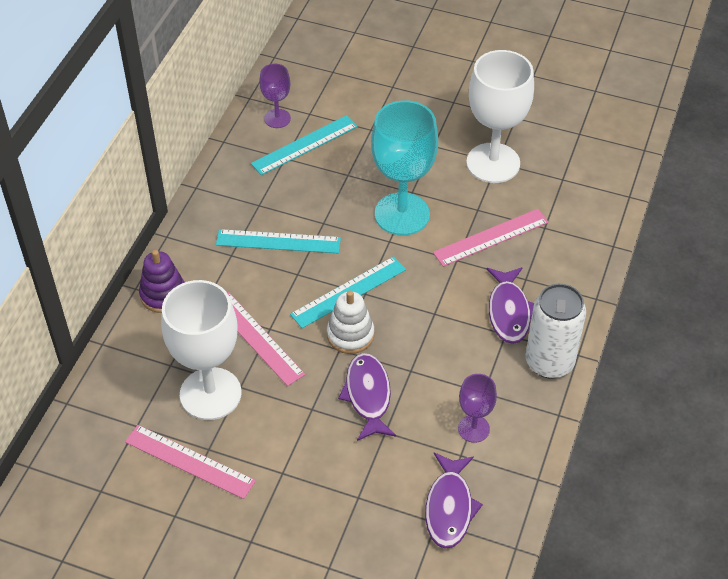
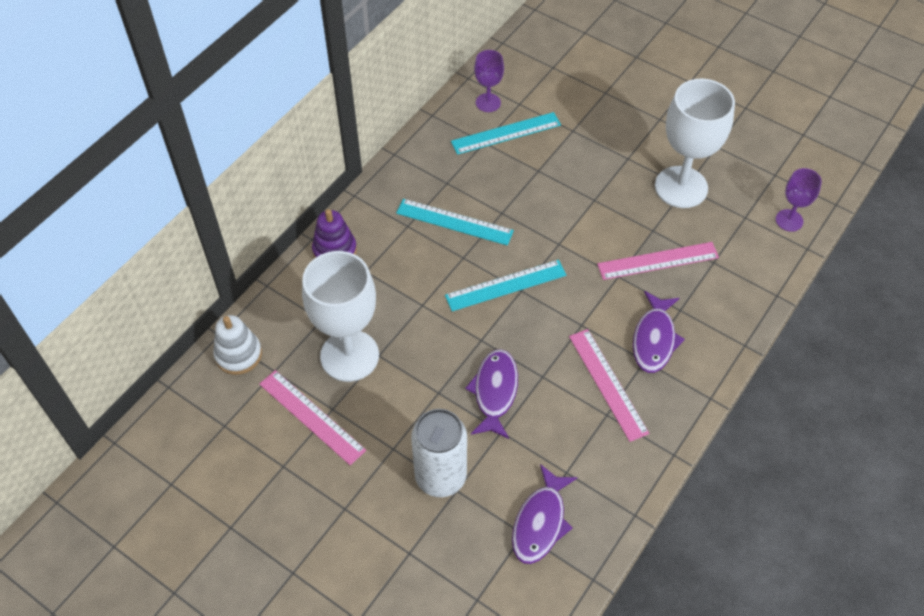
camera: 15 degrees right, 5 degrees up
(257, 338) = (408, 311): pink ruler -> pink ruler (607, 384)
(350, 335) = (495, 328): white stacking toy -> white stacking toy (238, 354)
(402, 214) = (578, 219): turquoise goblet -> none
(473, 429) = (586, 449): purple goblet -> purple goblet (789, 220)
(549, 362) = (679, 399): white can -> white can (440, 476)

